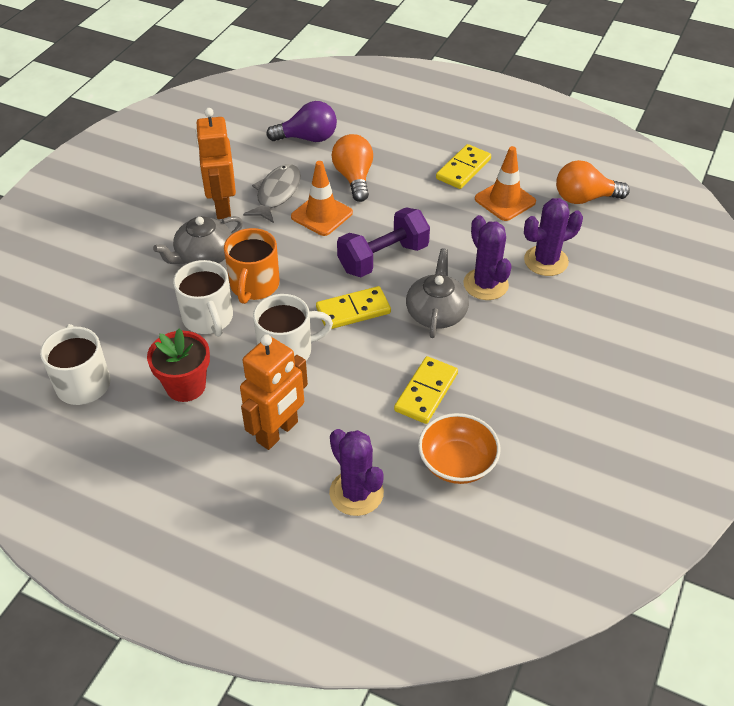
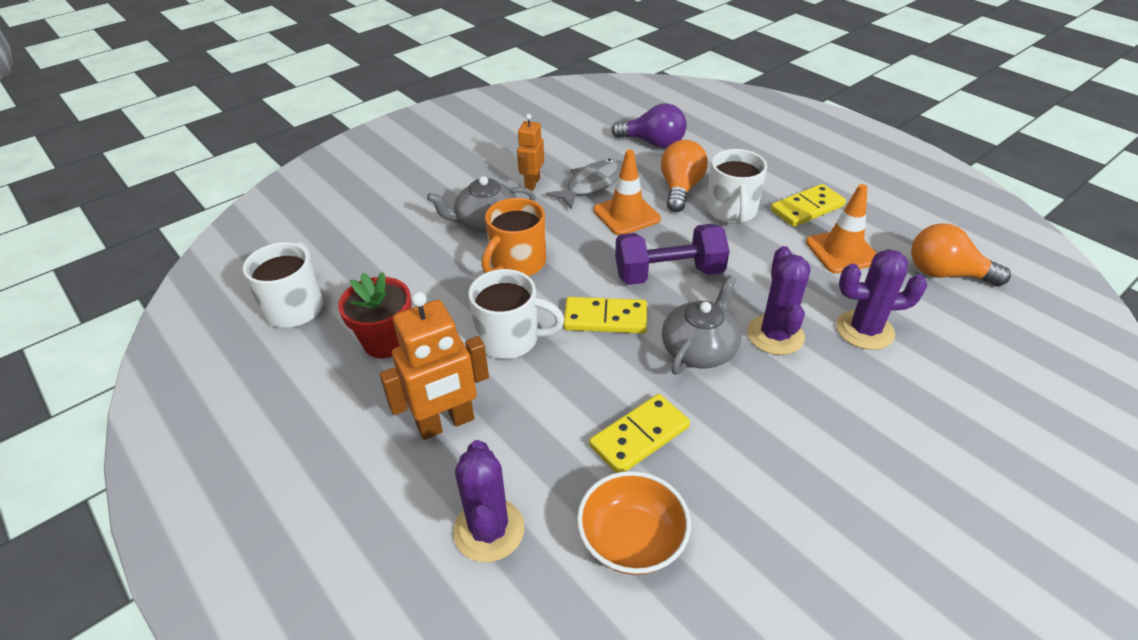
camera: 25 degrees right, 5 degrees down
(208, 318) = (452, 282): white mug -> white mug (731, 211)
(222, 207) = (532, 183): orange robot -> orange robot, size x0.62

